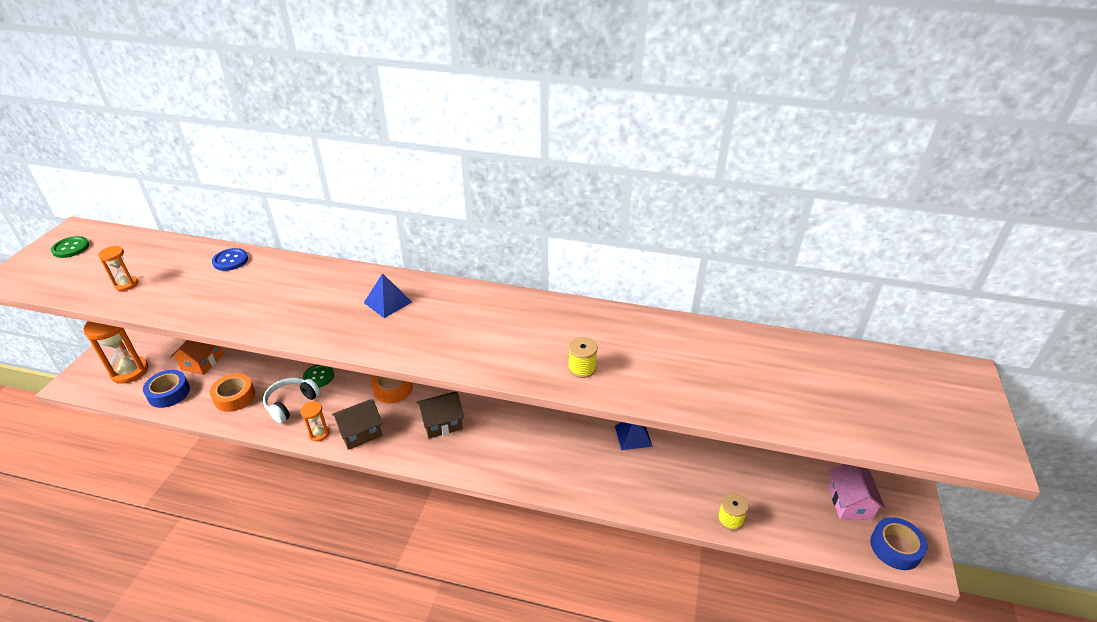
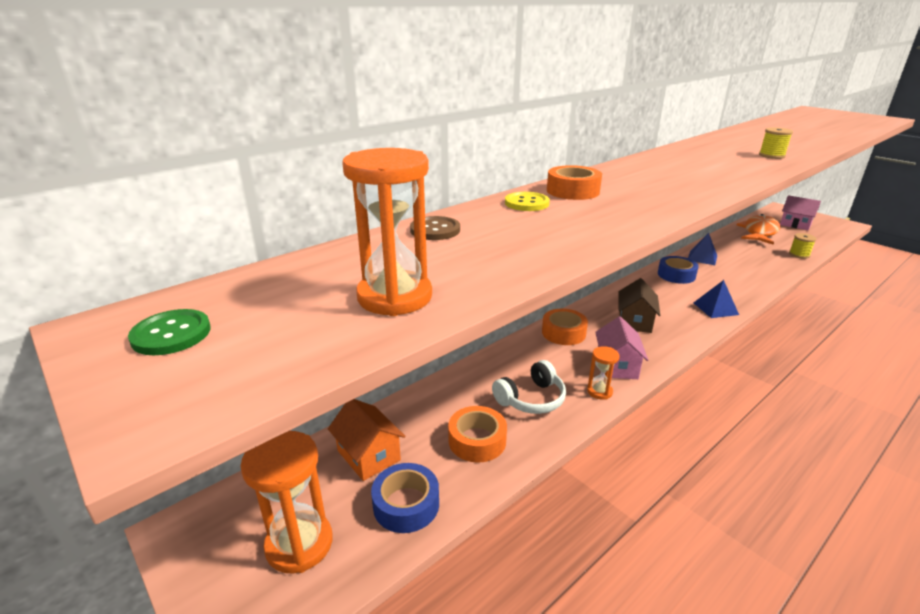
camera: 55 degrees left, 10 degrees down
(126, 284) = (395, 297): orange hourglass -> orange hourglass, size x1.88
(230, 260) = (435, 230): blue button -> brown button
(291, 404) = (531, 399): white headphones -> white headphones turned 105 degrees counterclockwise
(307, 275) = (526, 203): none -> yellow button
(318, 377) = (500, 370): green button -> none
(351, 285) = (572, 191): none -> orange tape
(360, 433) = (617, 366): brown house -> pink house
(388, 302) = (622, 184): blue pyramid -> blue pyramid (715, 308)
(773, 470) = (759, 232): none -> orange fish
(895, 548) = (834, 226): blue tape -> blue tape (676, 275)

